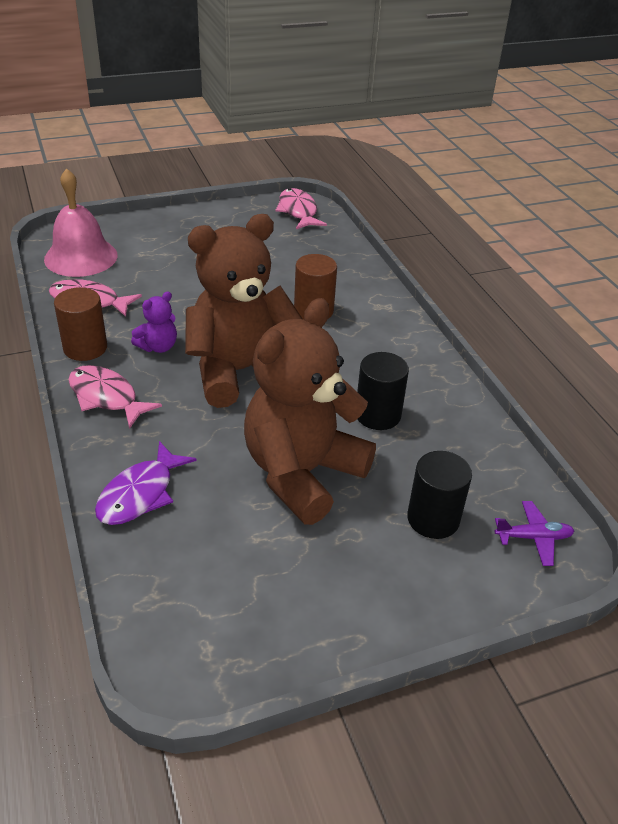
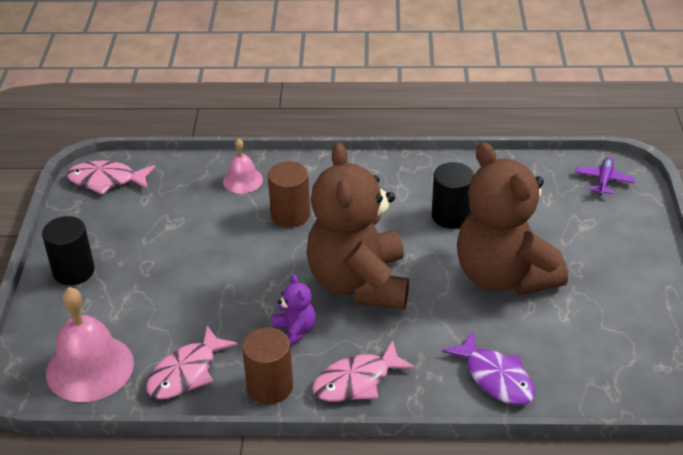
camera: 65 degrees left, 0 degrees up
(344, 274) = (242, 180): none -> pink bell
(433, 519) = (573, 221): black cylinder -> black cylinder (73, 271)

